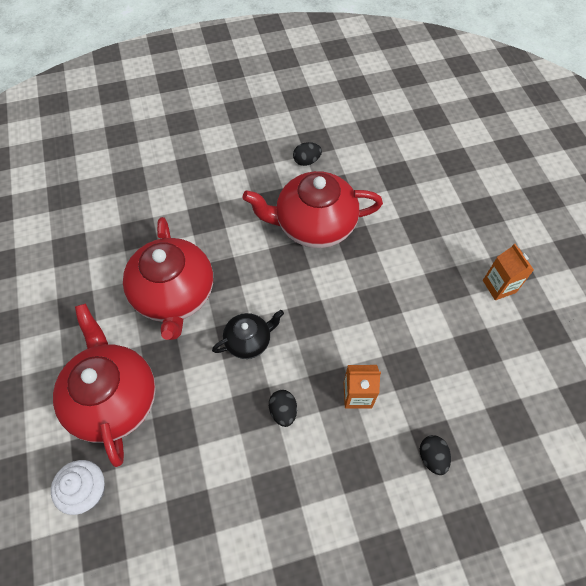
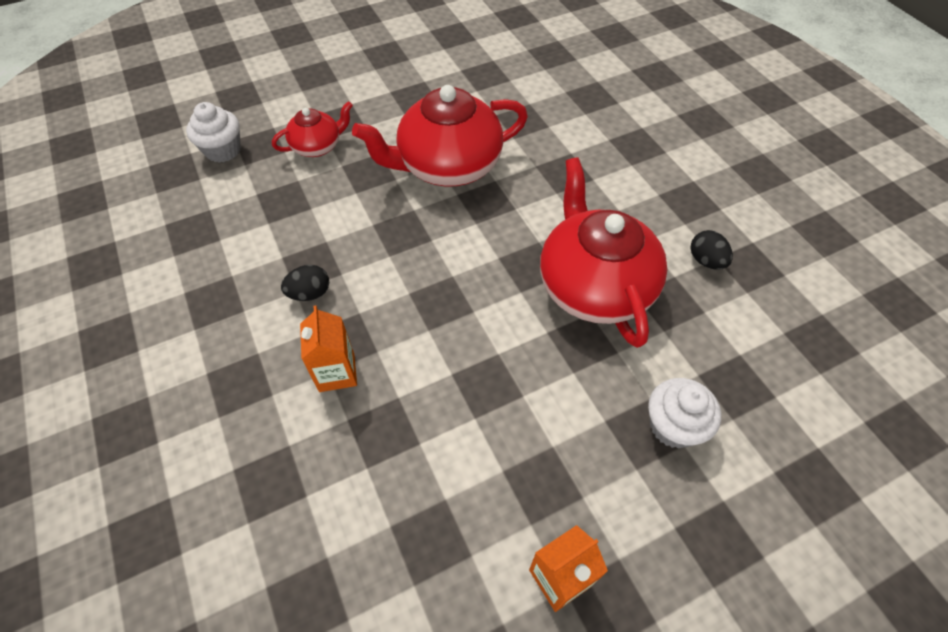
camera: 80 degrees right, 5 degrees down
(113, 398) = (318, 146): red teapot -> red teapot, size x0.52
(249, 341) = (399, 244): black teapot -> none
(417, 211) = (673, 426): none -> white cupcake
(432, 457) = (249, 478): black egg -> none

